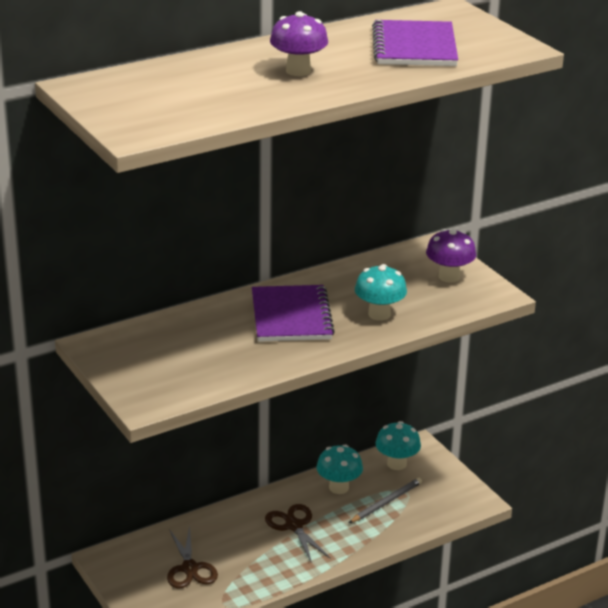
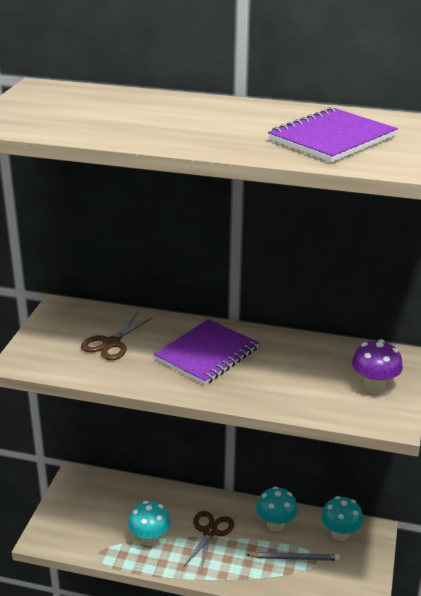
camera: 45 degrees right, 0 degrees up
(190, 568) = (110, 516): brown scissors -> brown scissors (111, 343)
(298, 71) = (199, 124): purple mushroom -> none
(379, 314) = (271, 386): turquoise mushroom -> turquoise mushroom (150, 539)

